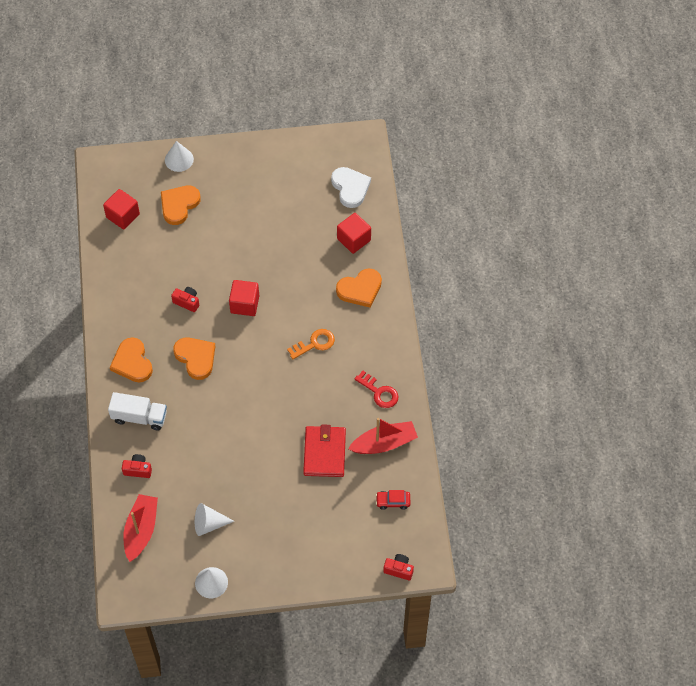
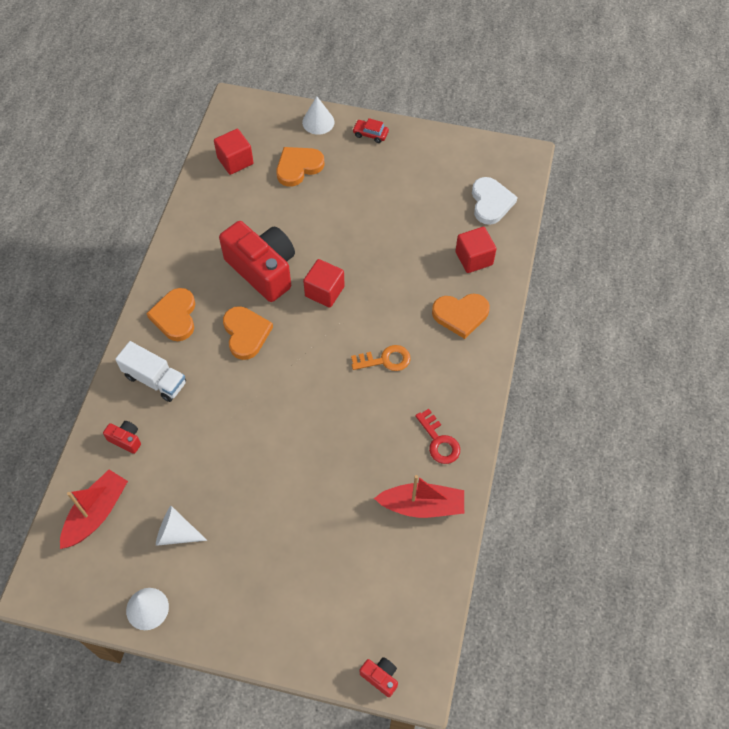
camera: 20 degrees right, 0 degrees up
(187, 302) = (263, 270): red camera -> red camera, size x2.43
(324, 453) = (346, 493): red wallet -> none
(393, 501) = (406, 583): red car -> red car (370, 134)

